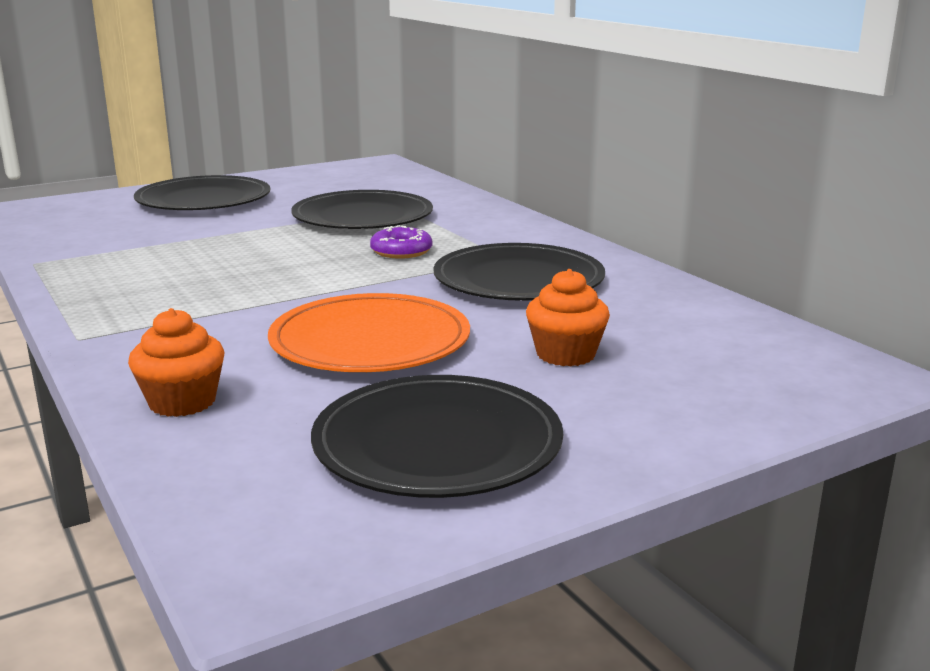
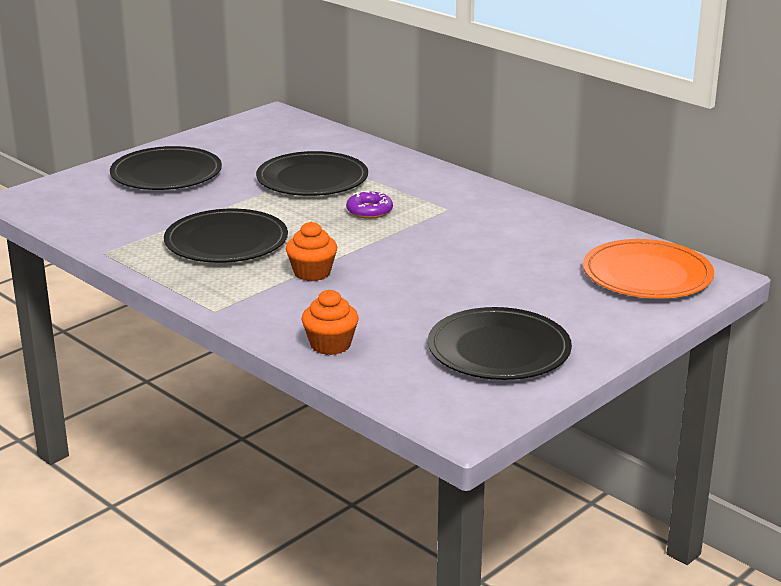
camera: 15 degrees left, 5 degrees up
(370, 341) = (408, 289): orange plate -> orange plate (647, 275)
(518, 280) = (470, 228): black plate -> black plate (226, 241)
(565, 354) = (535, 283): orange cupcake -> orange cupcake (312, 273)

